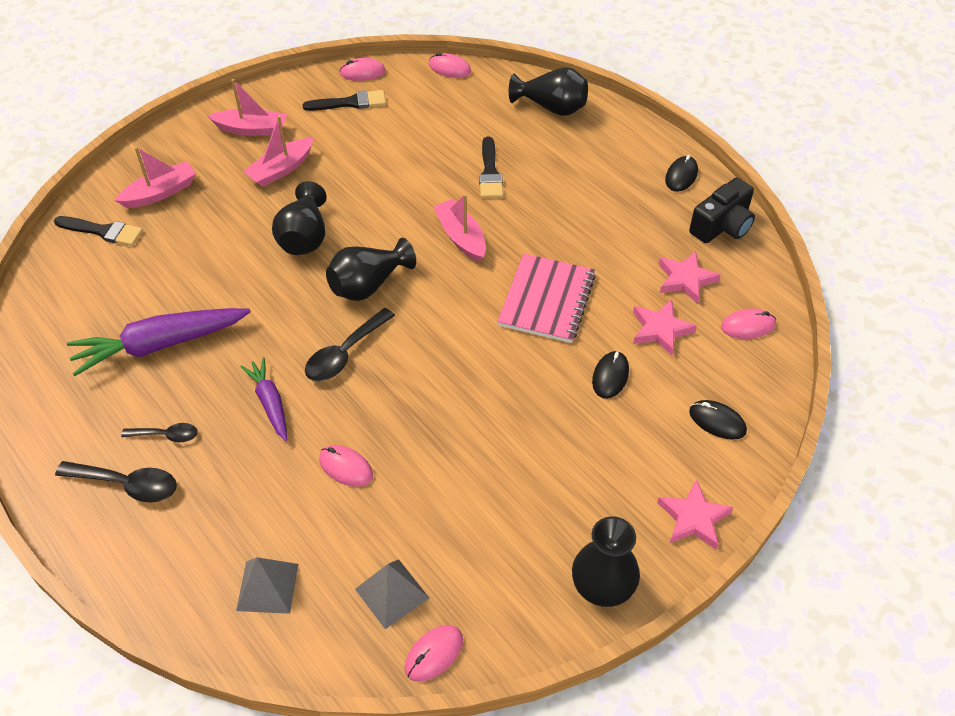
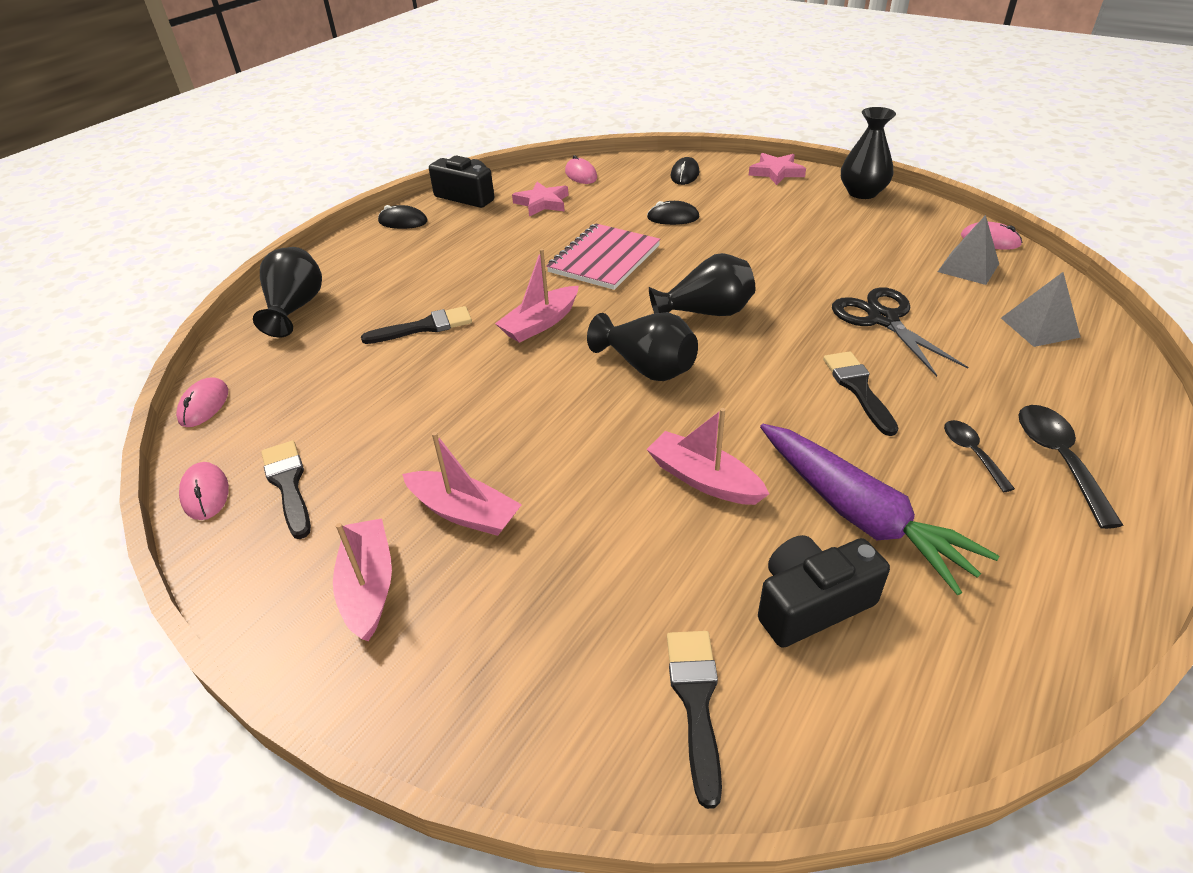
camera: 105 degrees left, 10 degrees down
(120, 295) = (811, 604): none -> black camera
(160, 192) = (566, 654): pink boat -> pink boat (703, 479)
(270, 403) = (858, 389): purple carrot -> black brush
(304, 237) = (595, 442): black vase -> black vase (706, 313)
(345, 353) = (754, 357): black spoon -> none
(346, 467) = (883, 319): pink mouse -> black scissors
(547, 300) = (604, 259): pink notebook -> pink notebook turned 60 degrees counterclockwise
(660, 330) = (607, 205): pink star -> none

